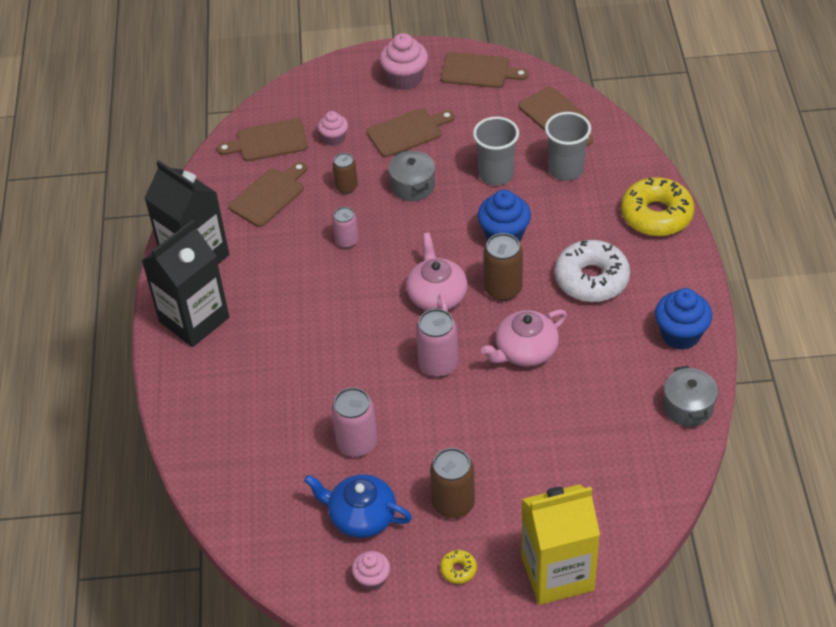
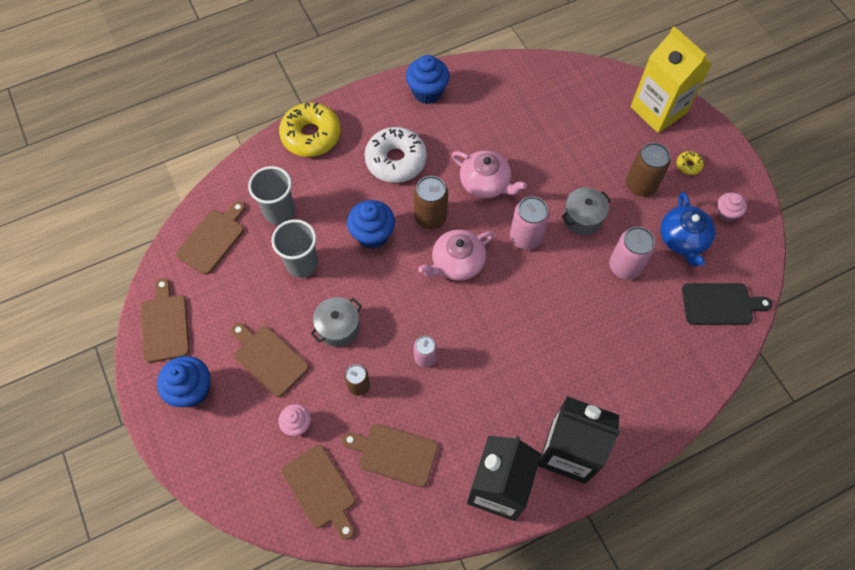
camera: 115 degrees left, 15 degrees up
(264, 517) = (720, 304): none -> black cutting board
(405, 79) = (192, 390): pink cupcake -> blue cupcake
(688, 407) = (490, 73): grey pot -> grey pot (582, 218)

